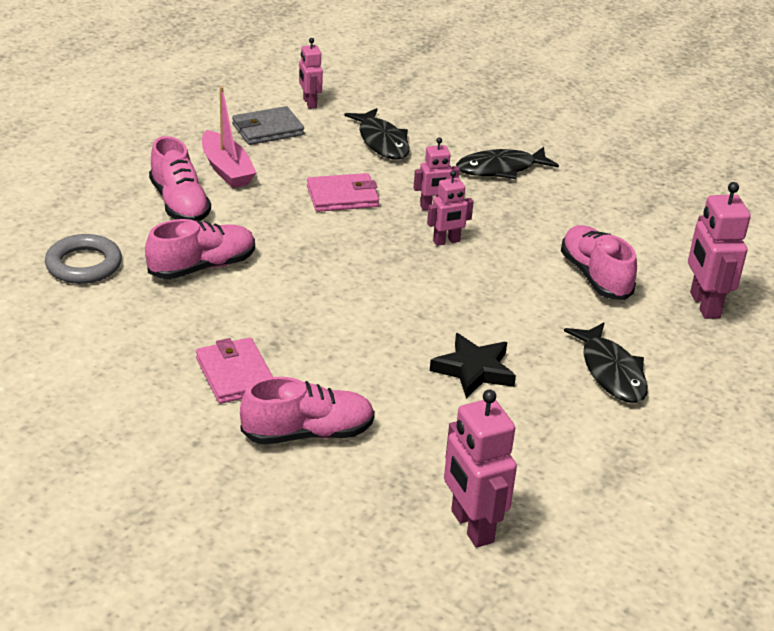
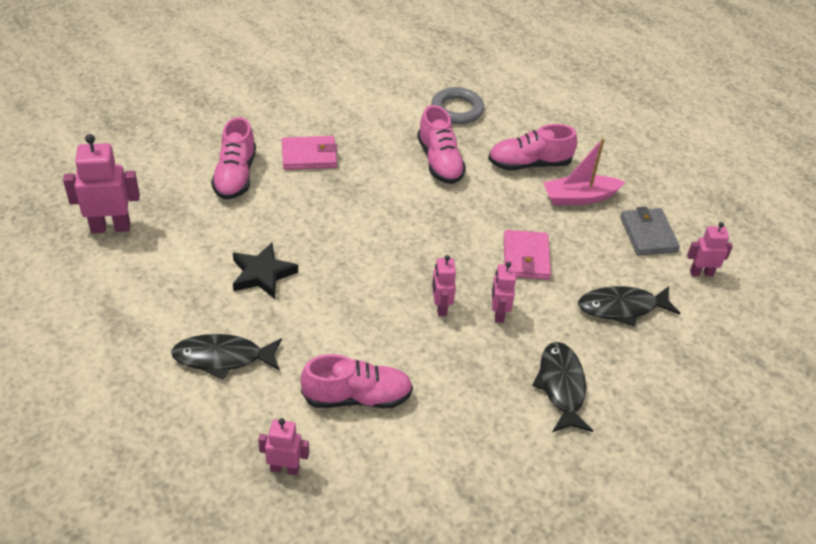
camera: 105 degrees right, 10 degrees up
(704, 305) = (285, 468): pink robot -> pink robot, size x0.60

